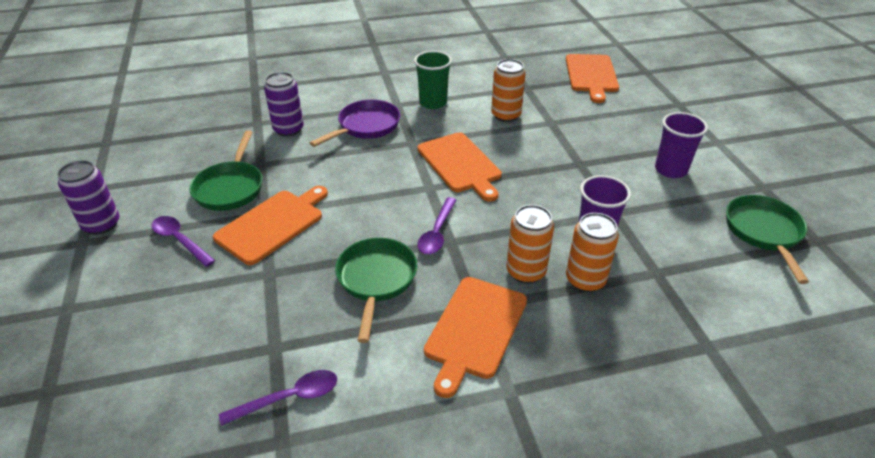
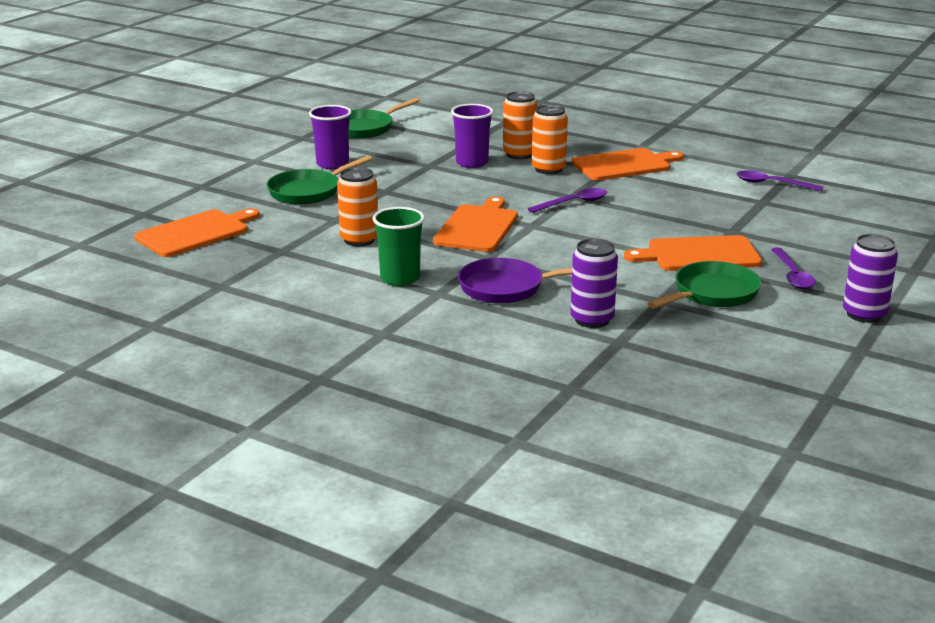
camera: 135 degrees left, 15 degrees down
(376, 280) = (655, 201): green pan -> green pan (308, 191)

